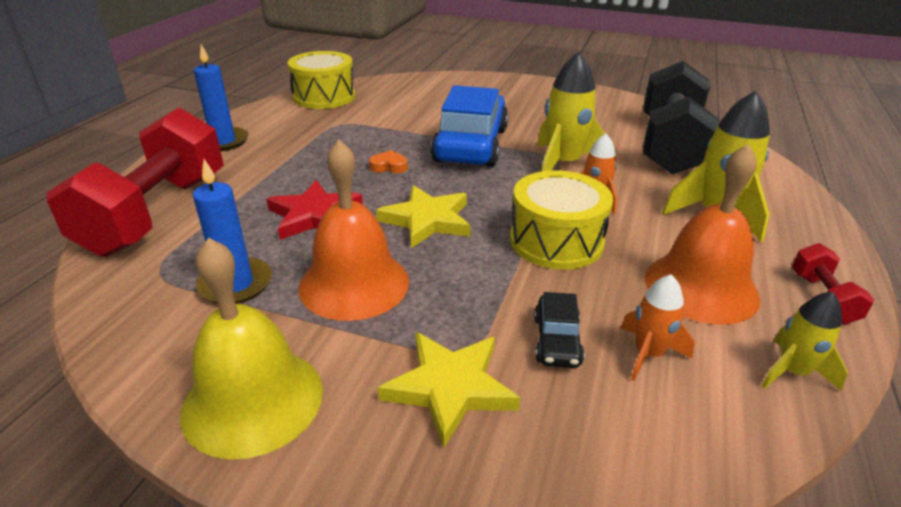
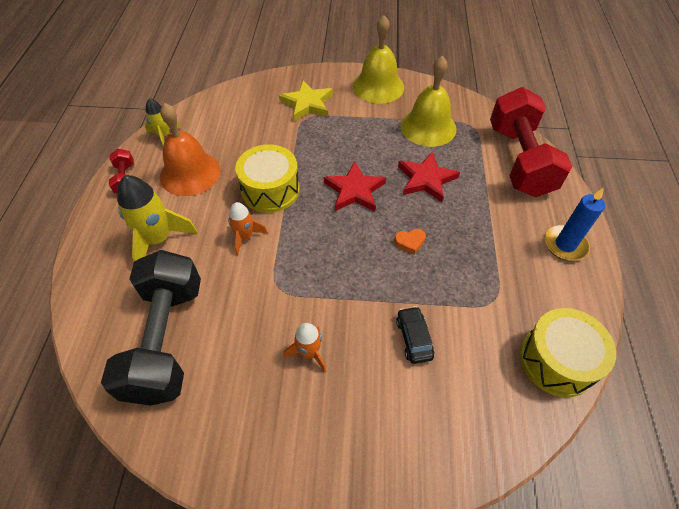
camera: 165 degrees right, 20 degrees up
(236, 284) = (428, 127): blue candle -> yellow bell
(354, 283) = (372, 139): orange bell -> none
(427, 220) = (354, 190): yellow star -> red star
(471, 145) = (356, 292): blue car -> none
(557, 341) = (266, 129): black car -> black car (414, 338)
(563, 164) = (269, 280): yellow rocket -> none
(648, 354) = (226, 131): orange rocket -> orange rocket (309, 353)

